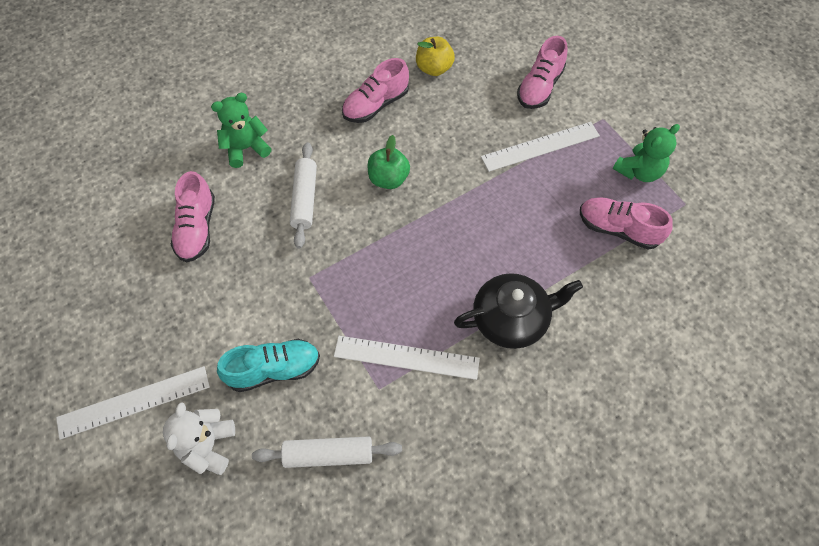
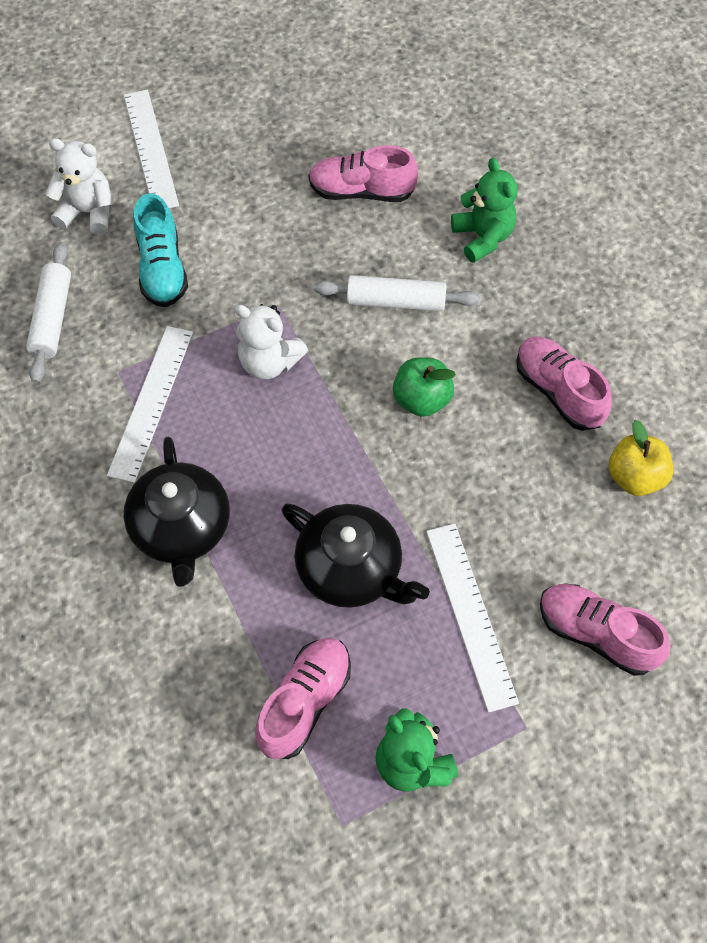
camera: 95 degrees right, 0 degrees up
(363, 277) = (269, 362): none -> white teddy bear
(523, 211) = (351, 569): none -> black teapot

